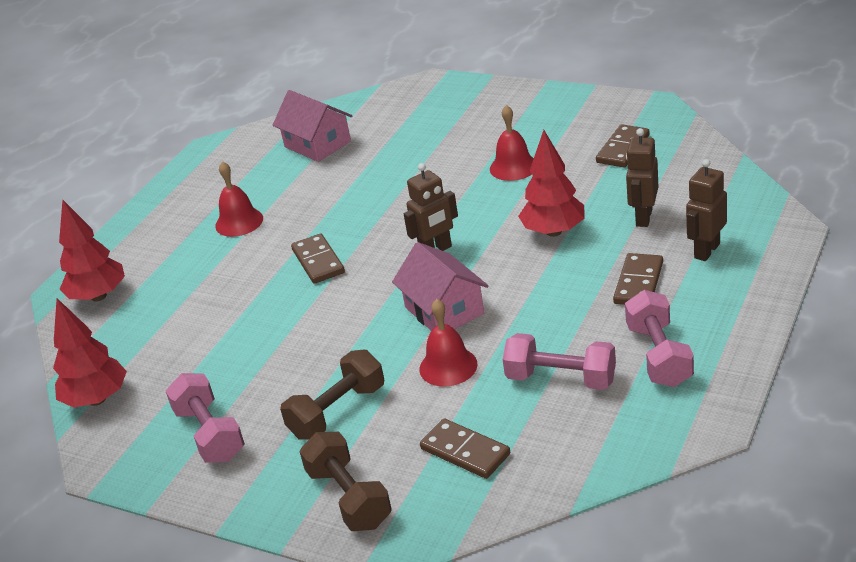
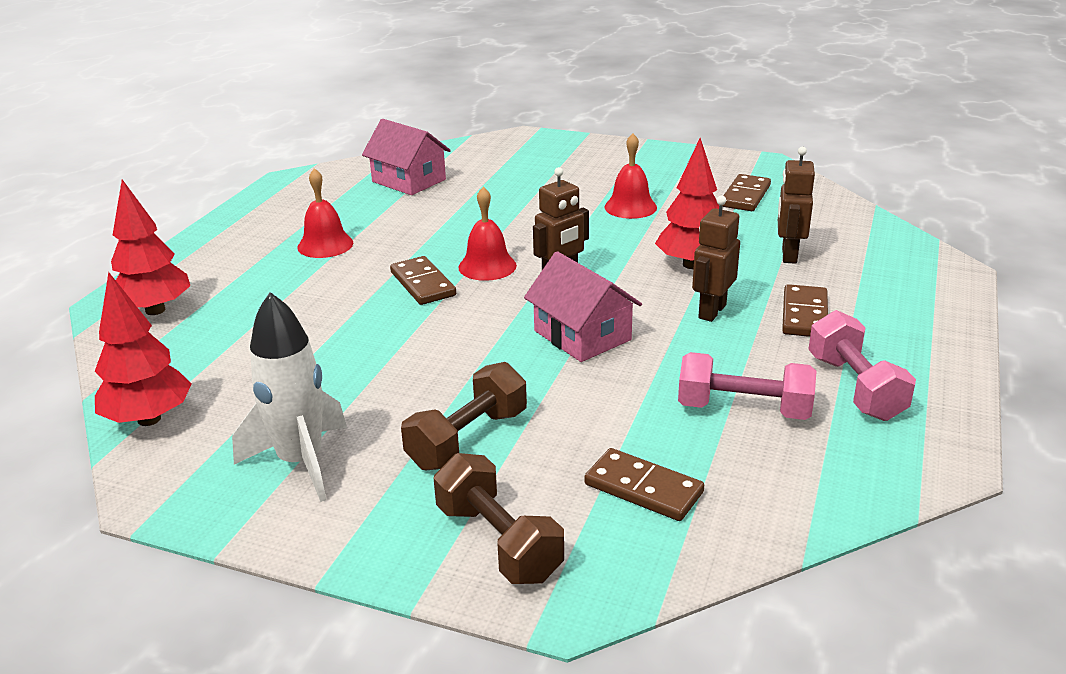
camera: 10 degrees left, 5 degrees down
(210, 434) = (301, 462): pink dumbbell -> white rocket
(448, 366) = (600, 393): red bell -> red bell (487, 266)
(706, 251) = (870, 287): brown robot -> brown robot (711, 311)

